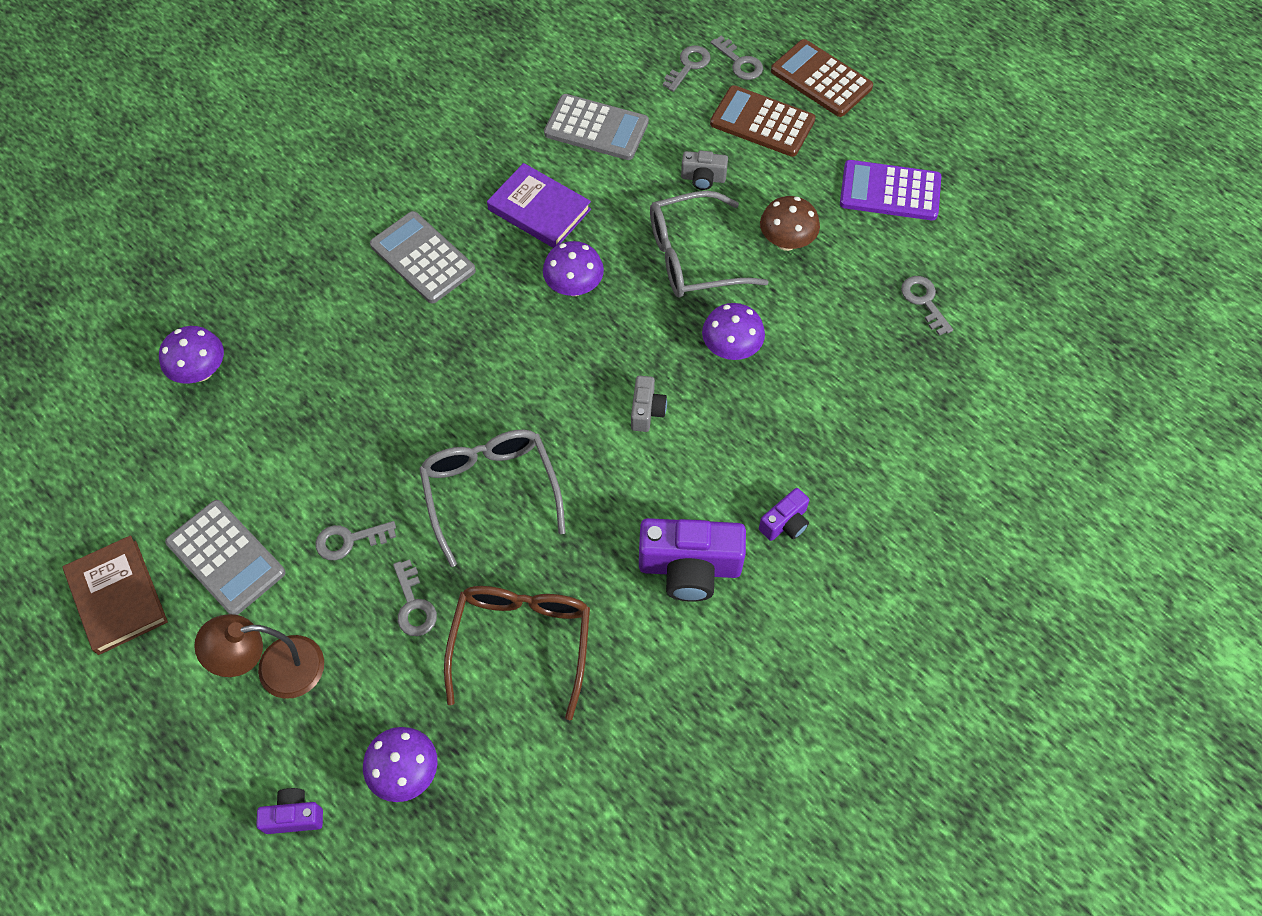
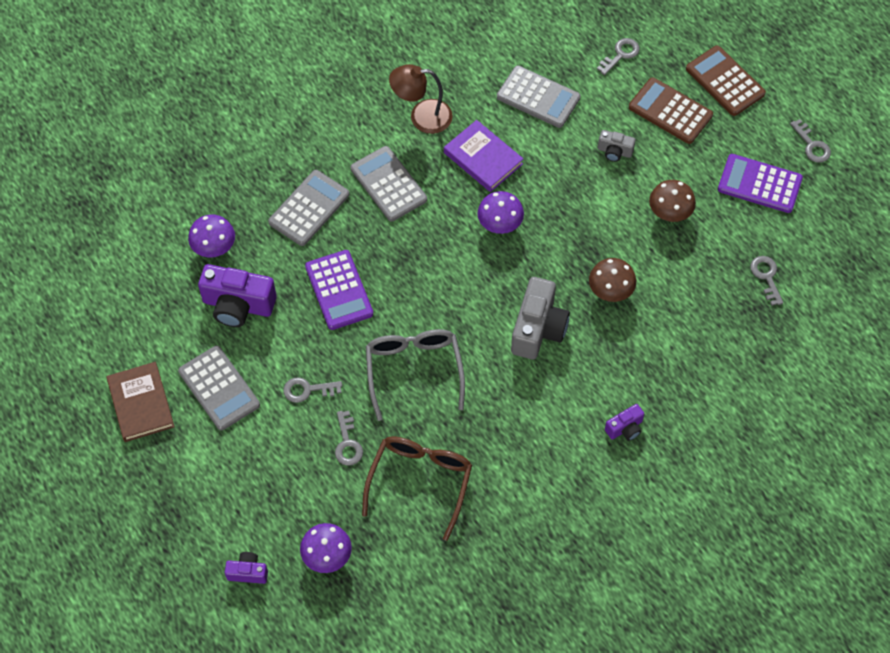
camera: 10 degrees right, 0 degrees up
(276, 669) = (246, 472): brown lamp -> brown lamp (422, 116)
(322, 303) = (309, 208): none -> grey calculator
(375, 401) = (339, 290): none -> purple calculator
(646, 411) = (538, 329): grey camera -> grey camera, size x1.93
(690, 568) = (549, 449): purple camera -> purple camera (238, 305)
(692, 257) = (594, 214): grey glasses -> none
(731, 349) = (610, 291): purple mushroom -> brown mushroom
(739, 62) = (662, 57): grey key -> grey key (812, 145)

